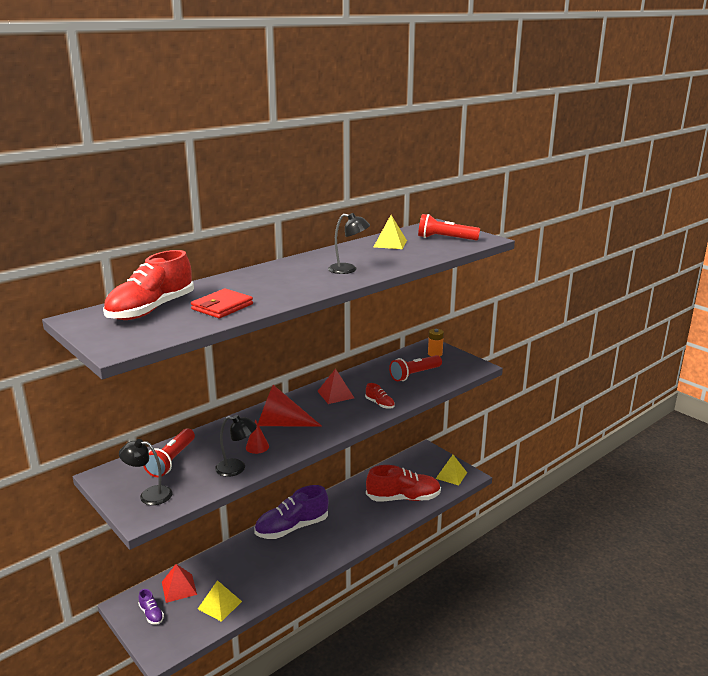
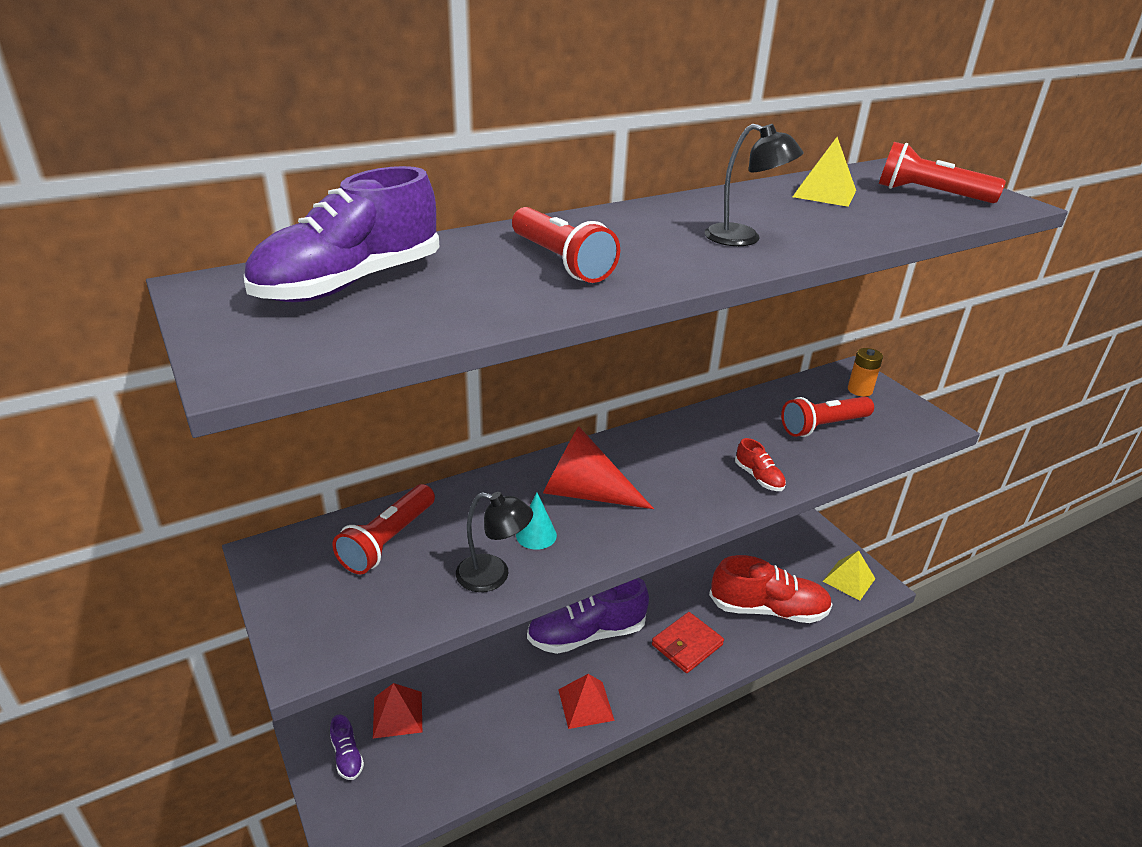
camera: 10 degrees right, 10 degrees up
(149, 495) = (333, 609): black lamp -> none
(151, 310) = (350, 283): red shoe -> purple shoe
(219, 605) = (453, 760): yellow pyramid -> none
(222, 307) = (486, 293): red wallet -> red wallet (687, 645)
(256, 289) = (561, 261): none -> red flashlight
(257, 447) = (536, 535): red cone -> turquoise cone
(335, 394) = (684, 446): red pyramid -> red pyramid (586, 704)

